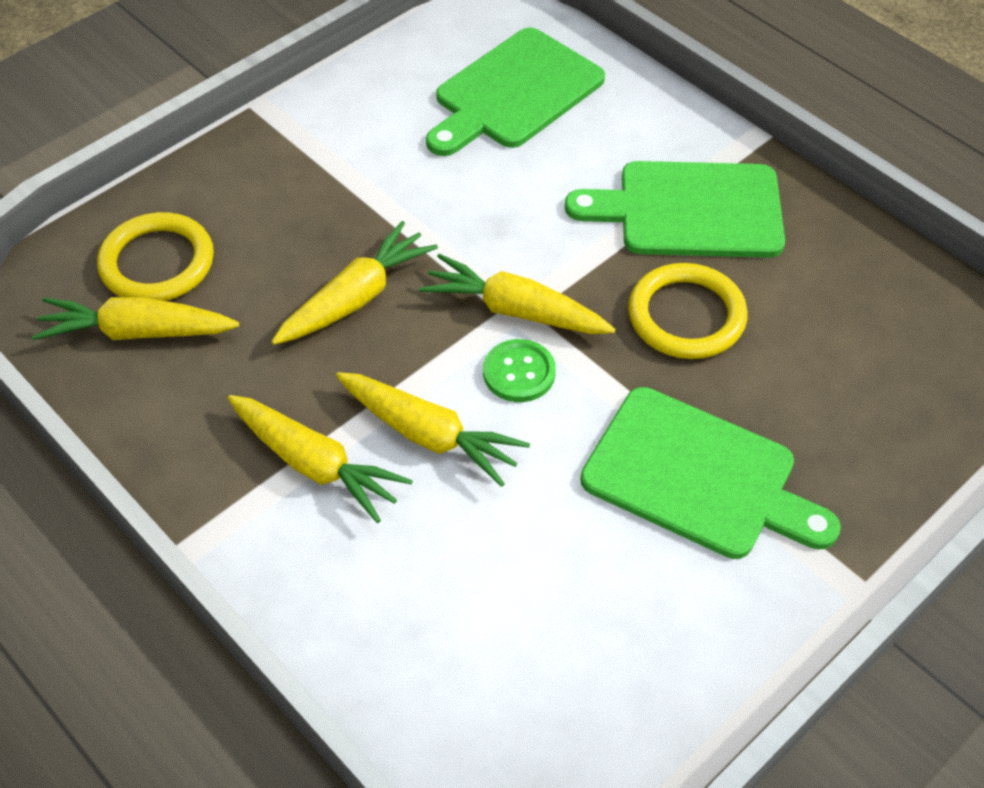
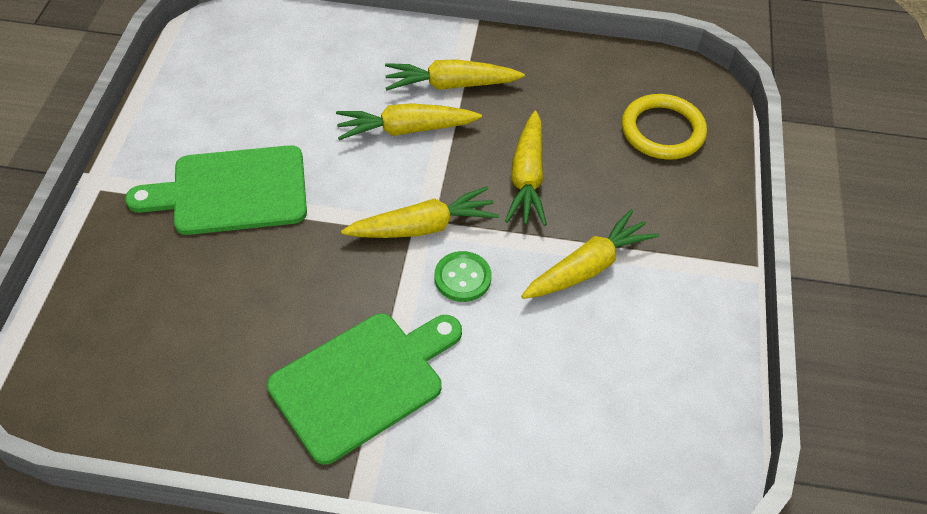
camera: 140 degrees right, 0 degrees up
(137, 332) = (620, 91): yellow carrot -> yellow carrot (588, 267)
(514, 93) = (593, 410): green cutting board -> none
(519, 372) = (386, 190): green button -> green button (462, 278)
(686, 316) = (306, 290): yellow ring -> none

